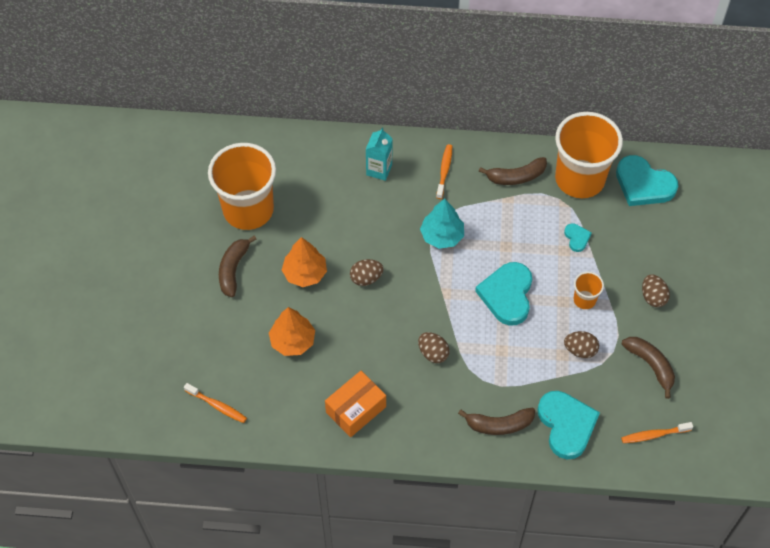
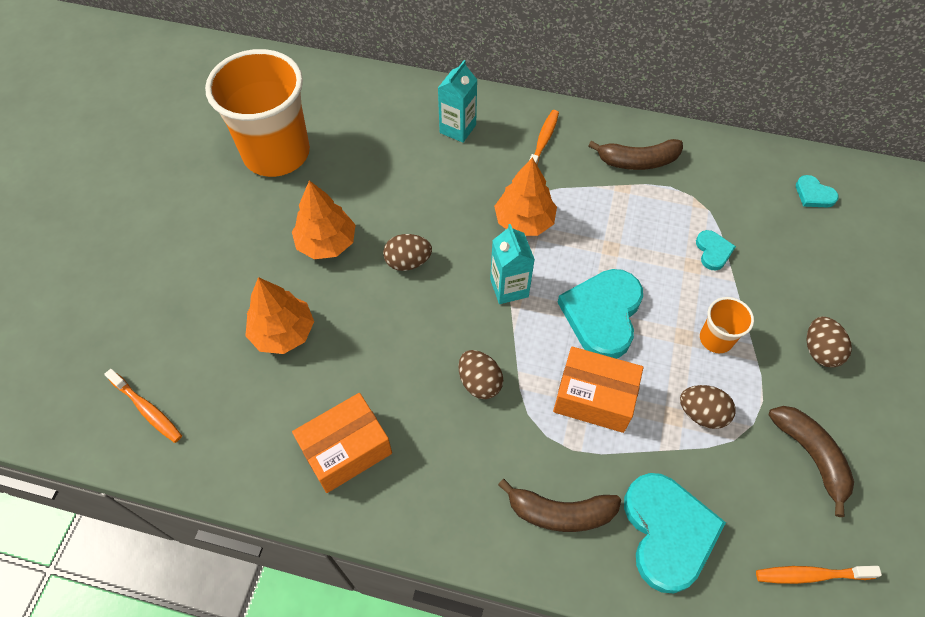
camera: 10 degrees right, 0 degrees up
(233, 269) = (233, 224): brown banana -> none
(440, 286) = (509, 288): none -> turquoise carton
(442, 235) = (524, 221): turquoise tree -> orange tree
(509, 351) = (594, 397): none -> orange box
(579, 179) = (724, 175): orange cup -> none
(643, 184) = (814, 194): turquoise heart -> turquoise heart, size x0.47

